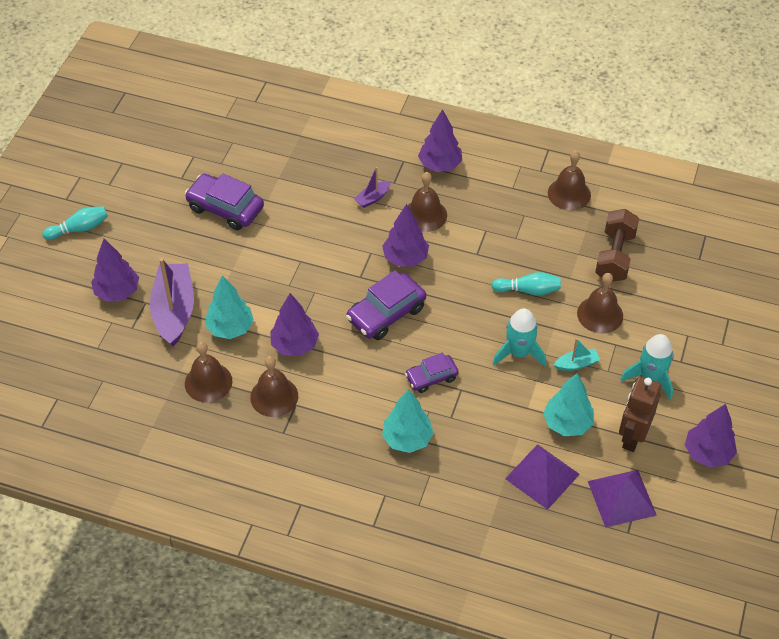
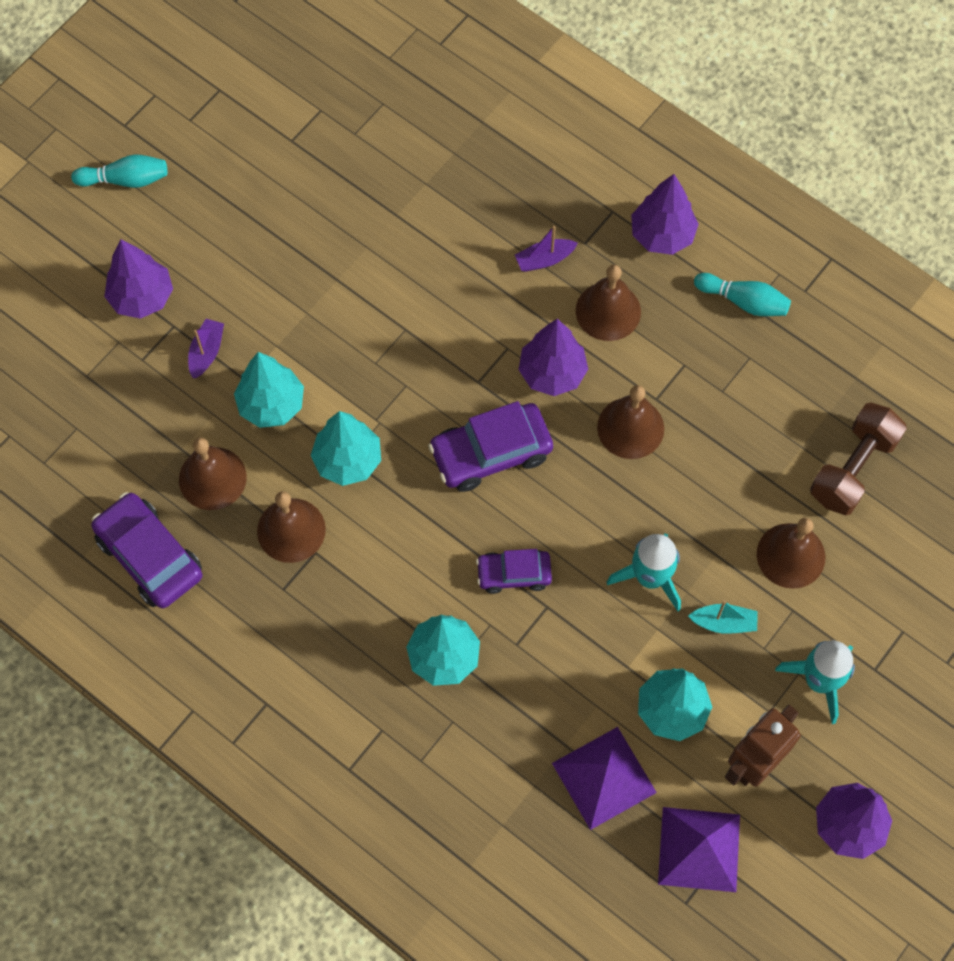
camera: 20 degrees right, 15 degrees up
(174, 311) = (206, 352): purple boat -> purple boat, size x0.46
(225, 208) = (334, 210): purple car -> purple car (150, 556)
(295, 345) = (348, 461): purple tree -> turquoise tree
(528, 290) = (705, 482): turquoise bowling pin -> turquoise bowling pin (743, 301)
(569, 194) = (830, 343): brown bell -> brown bell (630, 427)

